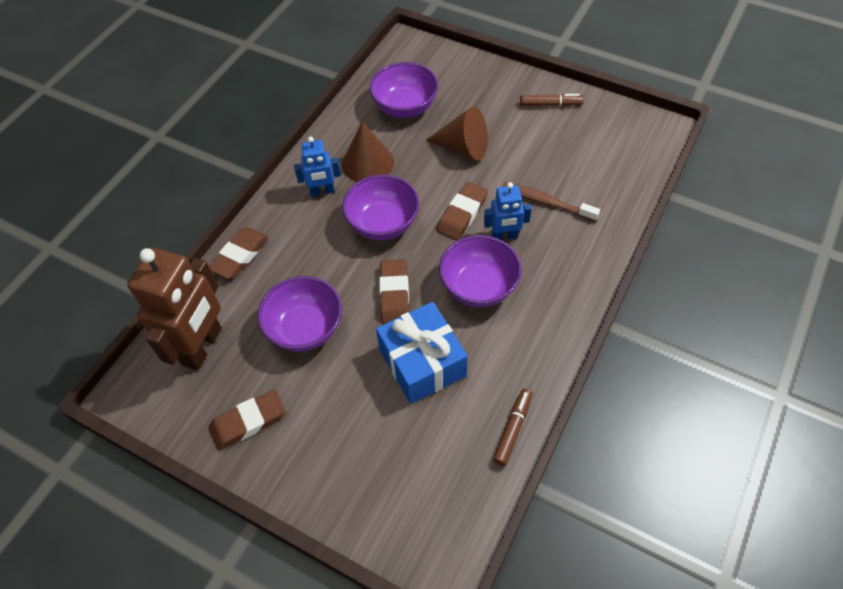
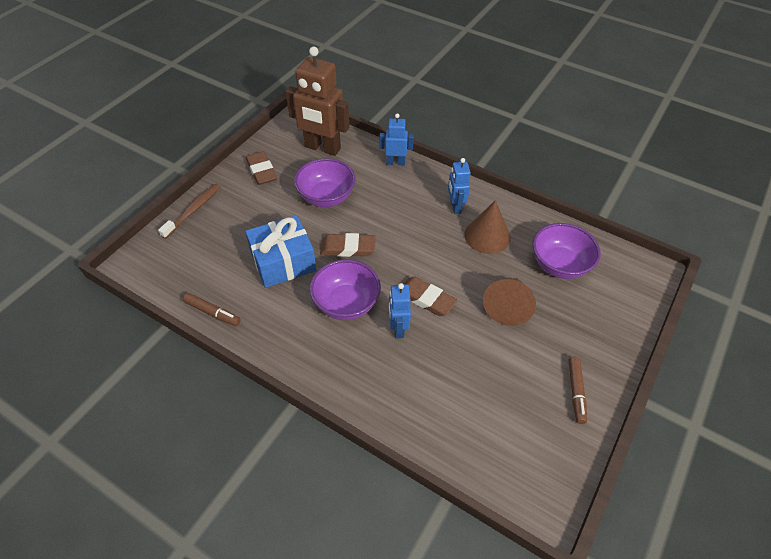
camera: 90 degrees right, 5 degrees down
(240, 255) = (395, 162): brown eraser -> blue robot
(383, 223) = (419, 243): purple bowl -> none
(546, 202) = (436, 368): brown toothbrush -> brown toothbrush (193, 210)

